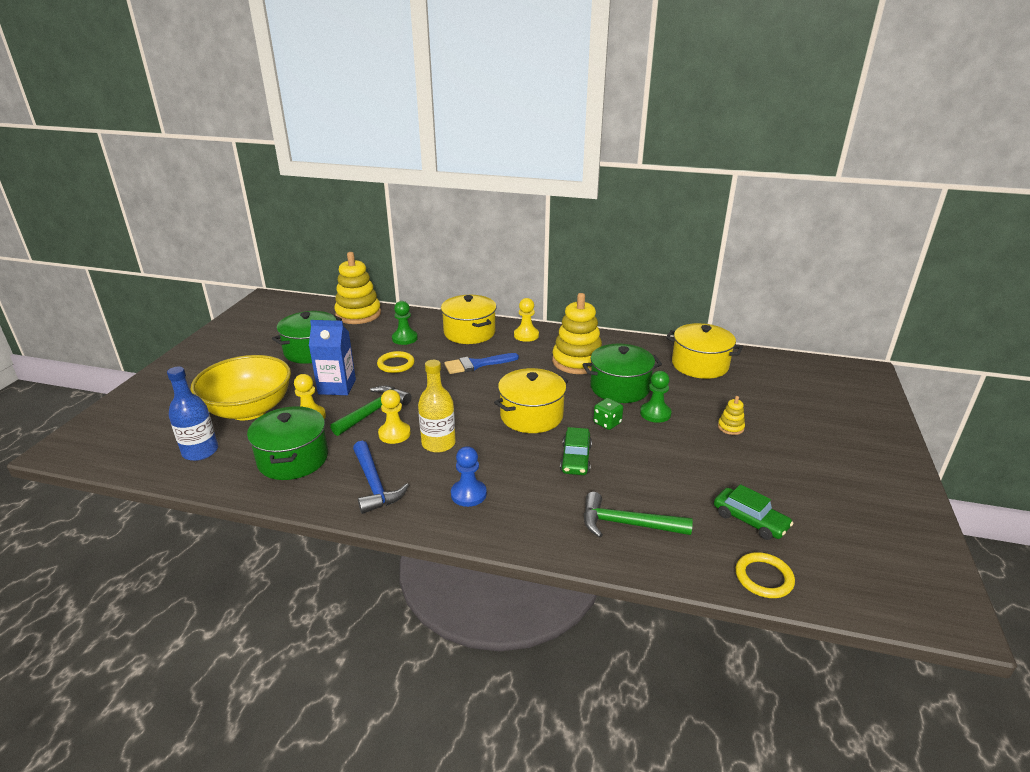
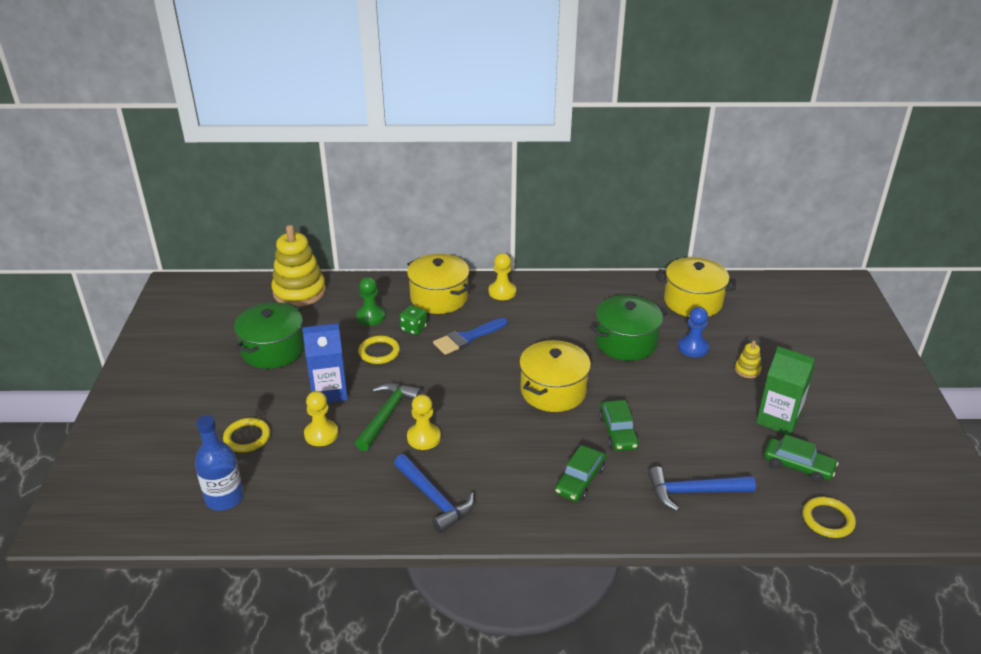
camera: 15 degrees left, 5 degrees up
(249, 409) = (247, 437): yellow bowl -> yellow ring
(293, 459) = (333, 487): green pot -> none
(438, 443) = (475, 440): yellow bottle -> none
(468, 494) = (533, 491): blue pawn -> blue pawn (693, 347)
(518, 493) = (580, 480): none -> green car
(577, 361) = (570, 317): yellow stacking toy -> none
(607, 423) = (631, 386): green dice -> green dice (414, 329)
(627, 524) = (693, 492): green hammer -> blue hammer
(655, 413) = (672, 367): green pawn -> none
(746, 474) = (778, 419): none -> green carton

